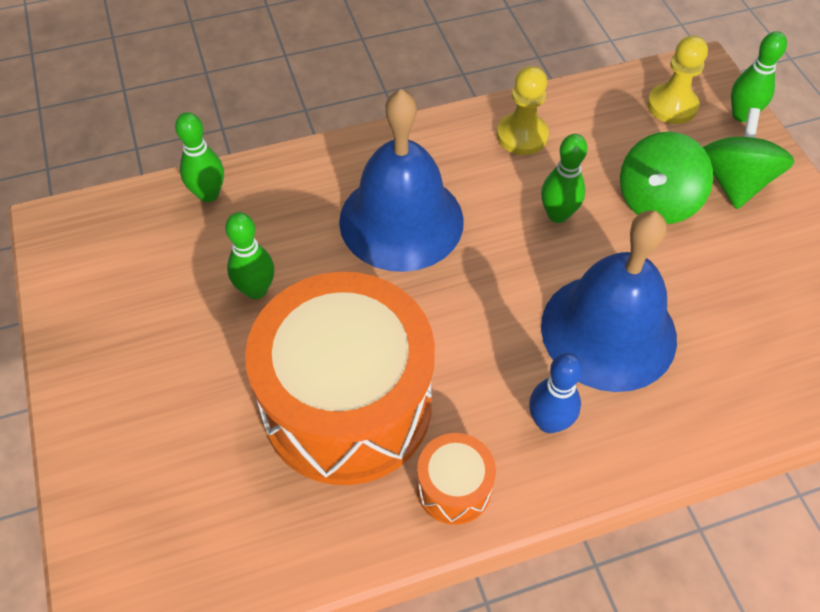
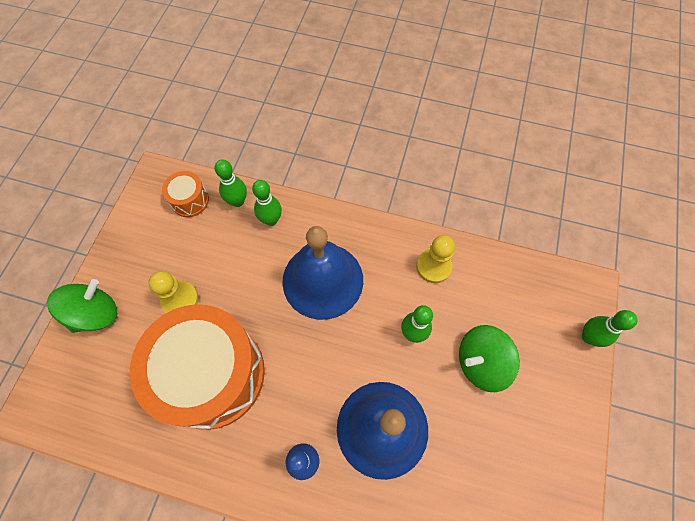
camera: 35 degrees right, 10 degrees up
(256, 290) = (219, 275): green bowling pin -> green bowling pin (271, 220)
(454, 488) = (227, 462): orange drum -> orange drum (190, 200)
(672, 105) = (546, 302): yellow pawn -> yellow pawn (180, 299)
(734, 182) = (543, 381): green spinning top -> green spinning top (96, 314)

